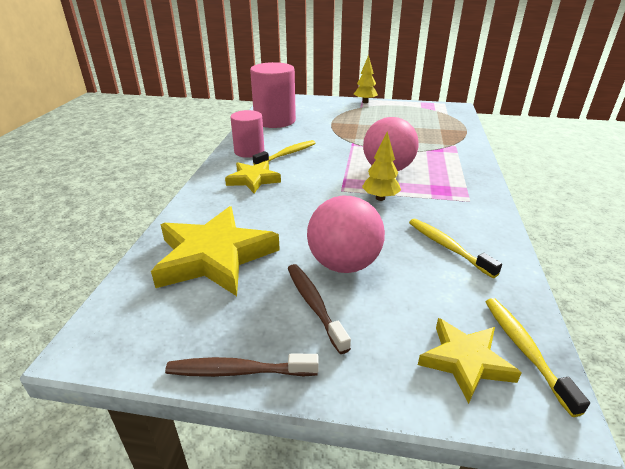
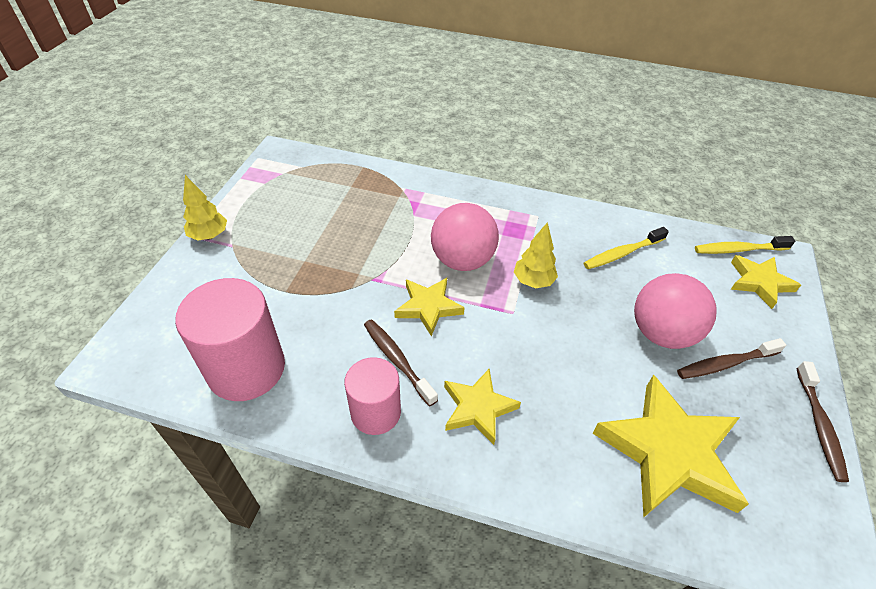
camera: 85 degrees left, 15 degrees up
(287, 154) = (397, 360): yellow toothbrush -> brown toothbrush
(334, 160) = (428, 307): none -> yellow star

